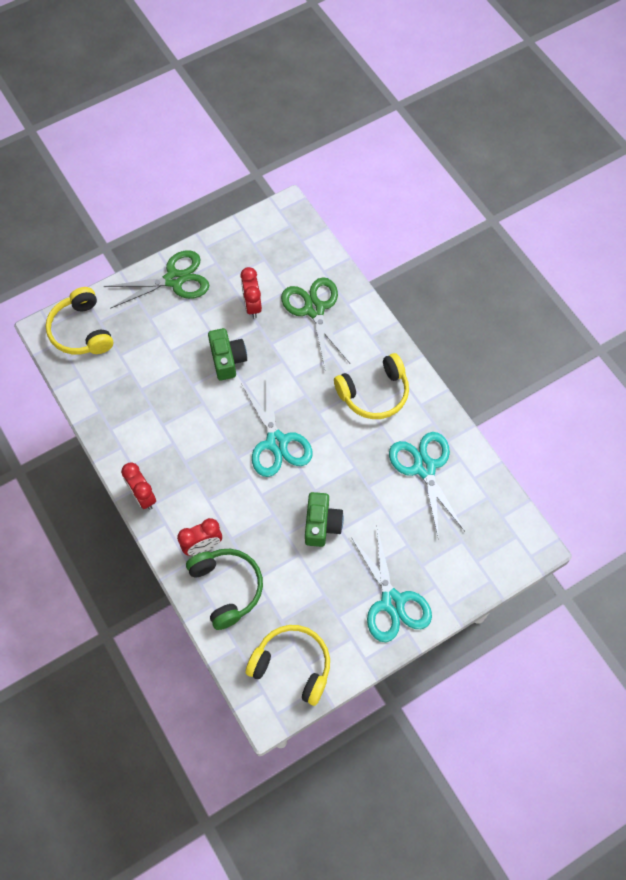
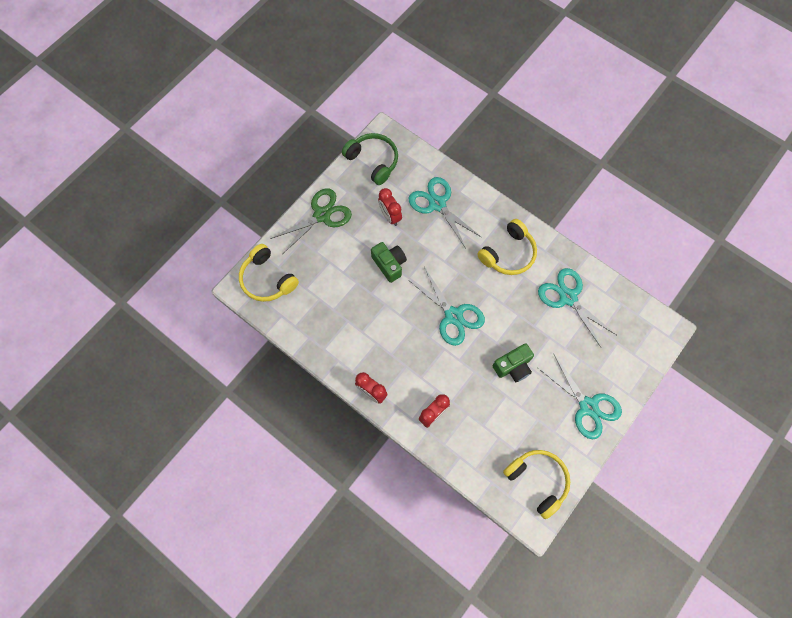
camera: 20 degrees left, 5 degrees up
(227, 588) = (465, 440): green headphones -> green headphones (373, 161)
(292, 665) = (537, 481): yellow headphones -> yellow headphones turned 45 degrees clockwise
(314, 309) = (437, 204): green scissors -> turquoise scissors
(322, 524) = (513, 366): green camera -> green camera turned 75 degrees clockwise

